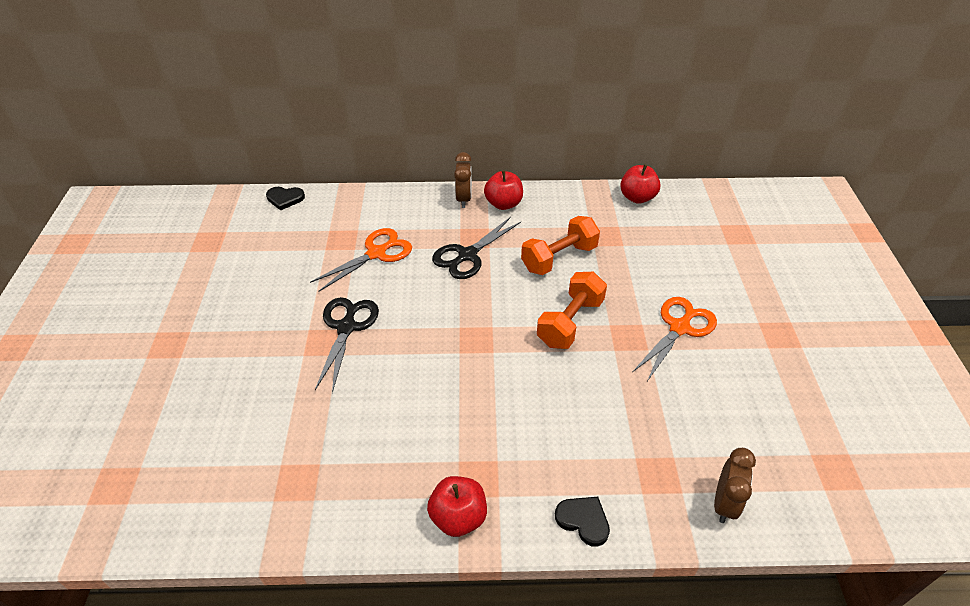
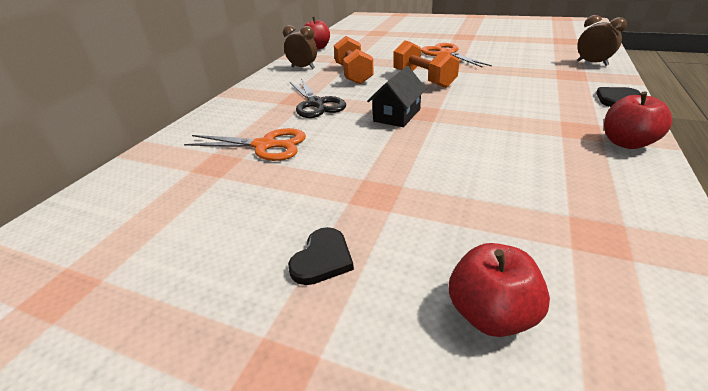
camera: 65 degrees left, 10 degrees down
(285, 198) = (81, 199): black heart -> black heart (322, 259)
(346, 327) = (363, 175): black scissors -> none
(376, 253) = (265, 145): orange scissors -> orange scissors turned 120 degrees clockwise
(462, 322) = (397, 115): none -> black house
(464, 199) = (242, 97): brown clock -> brown clock (303, 68)
(503, 204) = (269, 84): red apple -> red apple (490, 313)

